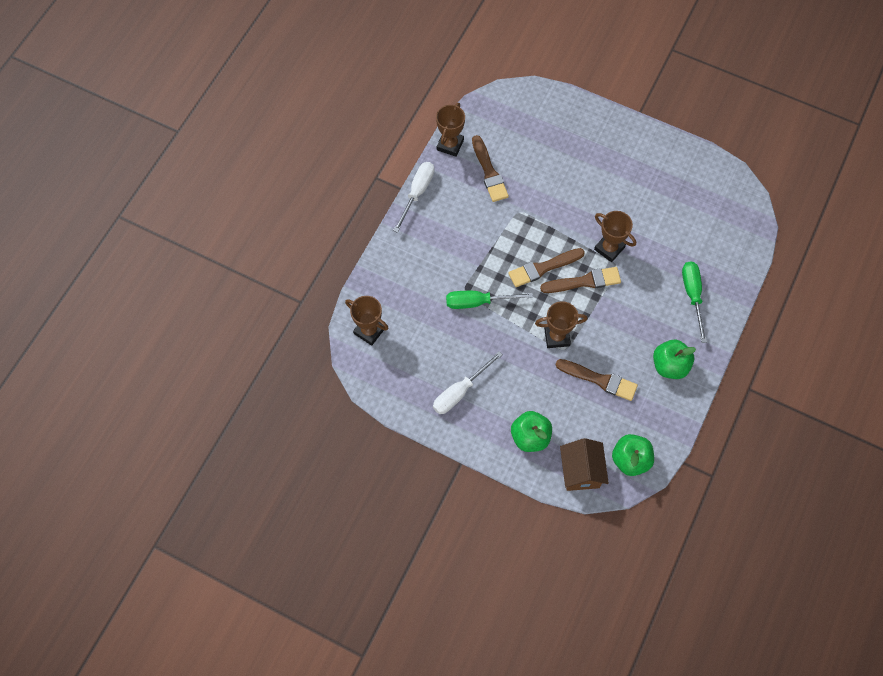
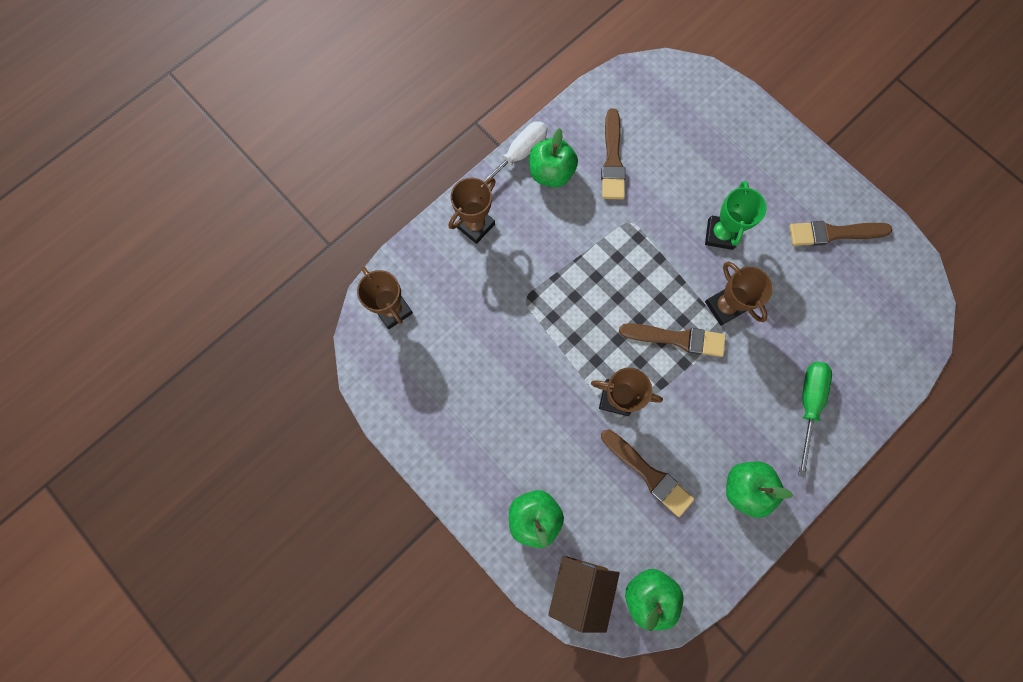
camera: 20 degrees right, 10 degrees up
(447, 196) = (551, 173): none -> green apple
(450, 145) = (578, 110): brown trophy -> brown trophy (475, 225)
(460, 391) = (471, 426): white screwdriver -> none
(477, 302) = (536, 319): green screwdriver -> none
(543, 268) = (632, 303): brown brush -> brown brush (833, 233)
(587, 199) = (720, 234): none -> green trophy

